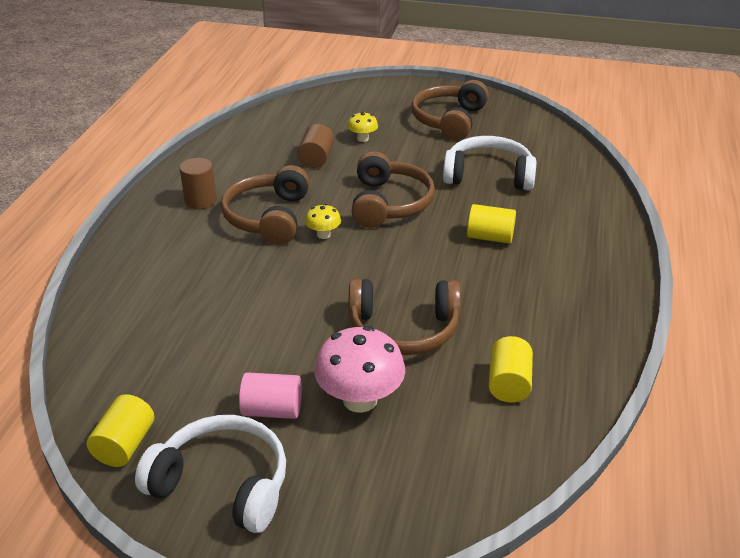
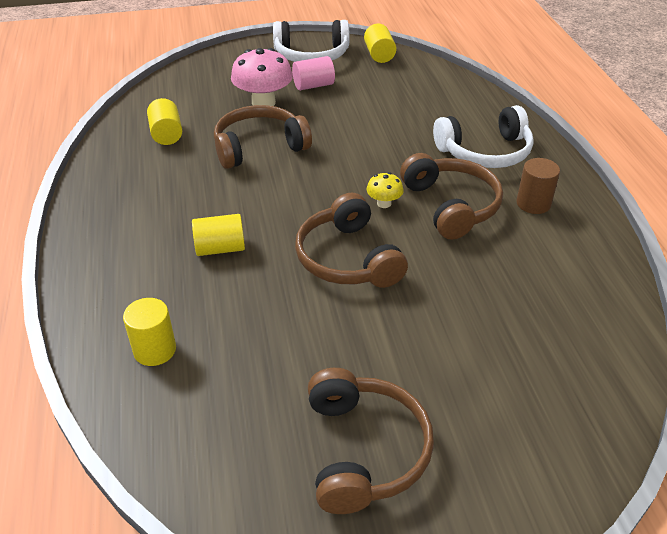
camera: 155 degrees right, 5 degrees up
(316, 158) = (481, 298): brown cylinder -> none
(362, 138) = (457, 356): yellow mushroom -> none
(488, 175) = (254, 340): white headphones -> white headphones (485, 152)
(560, 187) = (155, 350): none -> yellow cylinder

